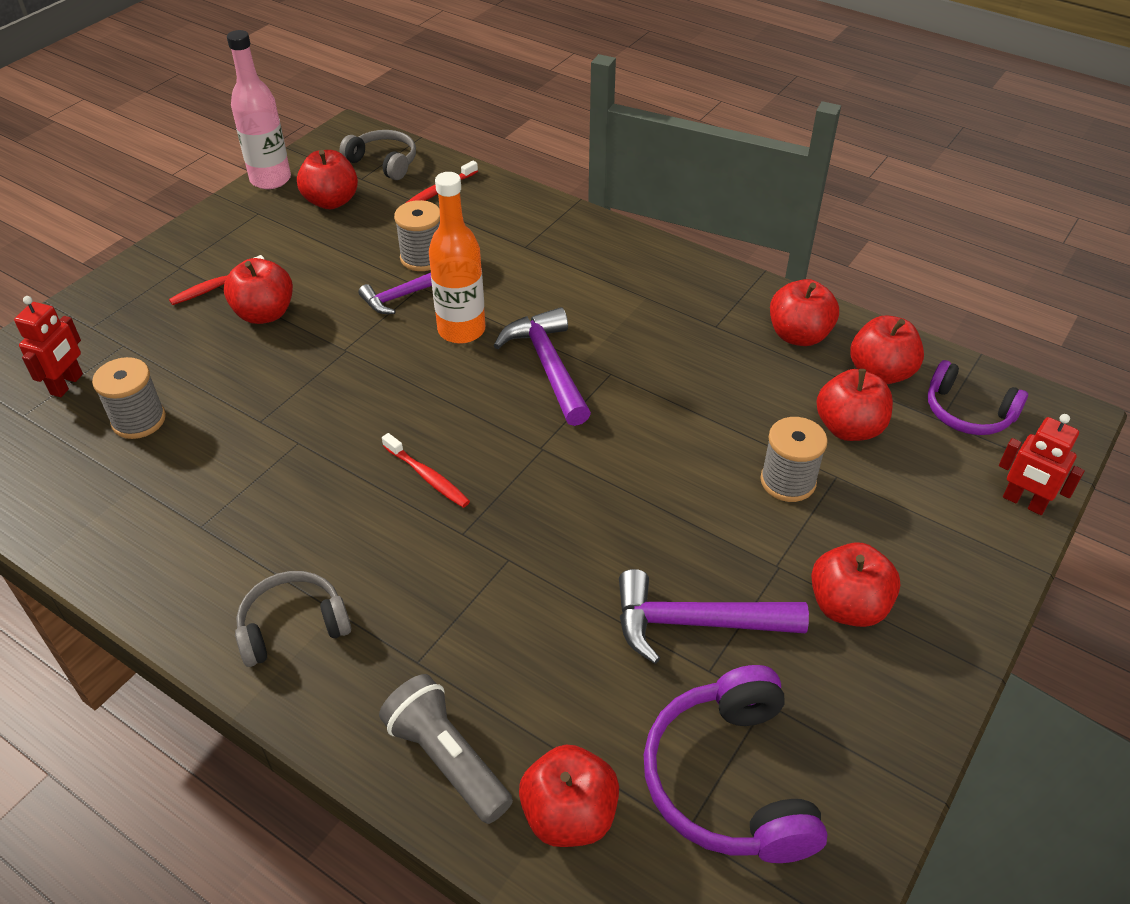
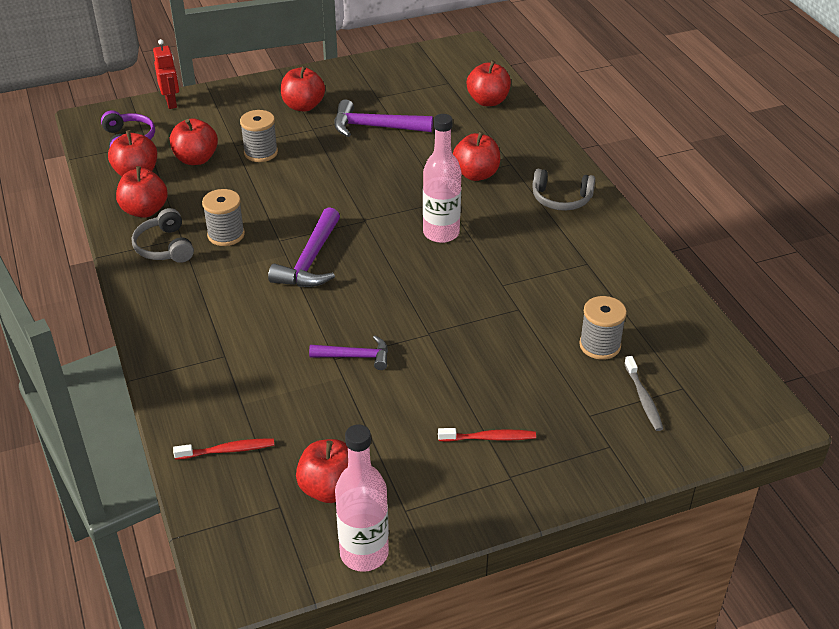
camera: 145 degrees left, 5 degrees down
(67, 384) = (643, 398): red robot -> grey toothbrush
(264, 313) = (466, 391): red apple -> red apple (476, 174)
(384, 162) = (241, 517): grey headphones -> grey headphones (165, 247)
(422, 258) = (309, 384): grey spool -> grey spool (226, 235)
(427, 476) = (441, 233): red toothbrush -> pink bottle
(447, 759) = (522, 131): grey flashlight -> none
(461, 330) = (339, 310): orange bottle -> none
(694, 623) = (374, 127): purple hammer -> purple hammer turned 150 degrees clockwise
(729, 780) = (418, 86): purple headphones -> none

